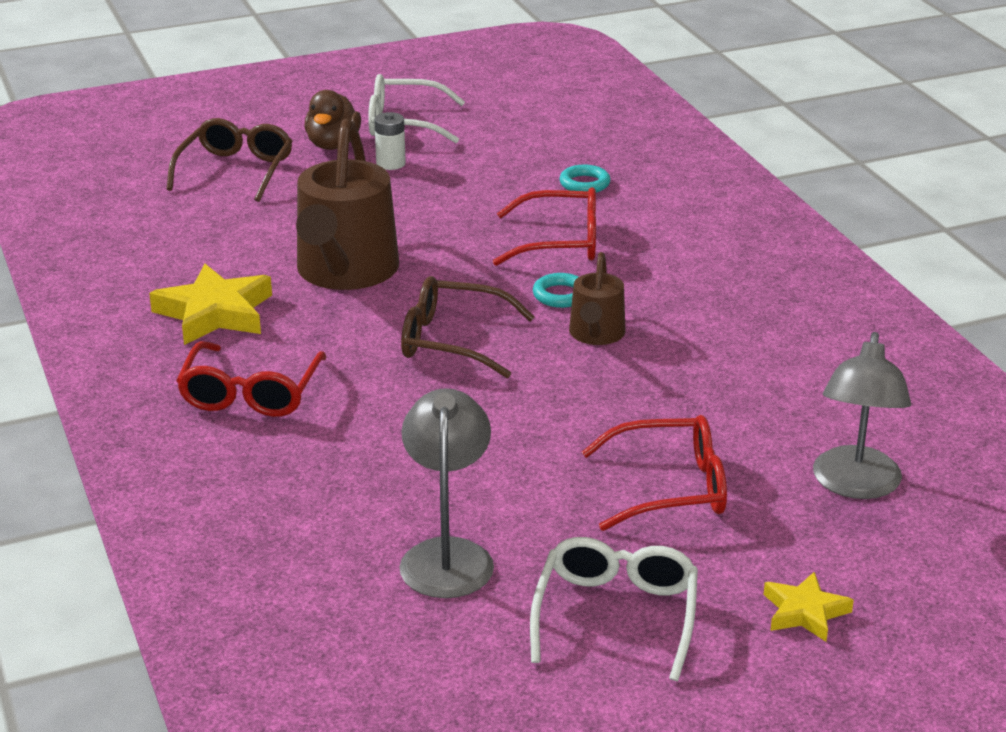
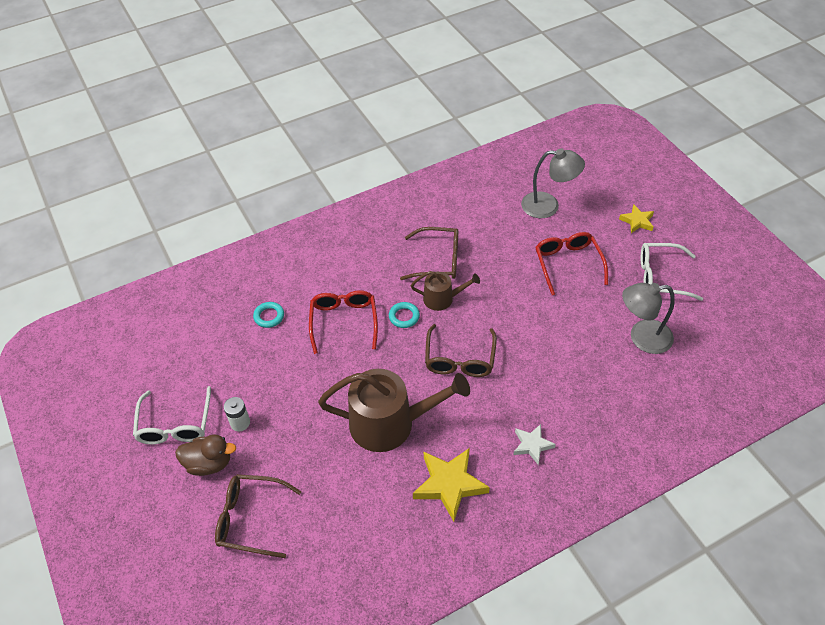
camera: 95 degrees left, 20 degrees up
(251, 393) = (532, 445): red glasses -> white star
(694, 337) = (438, 260): none -> brown glasses

